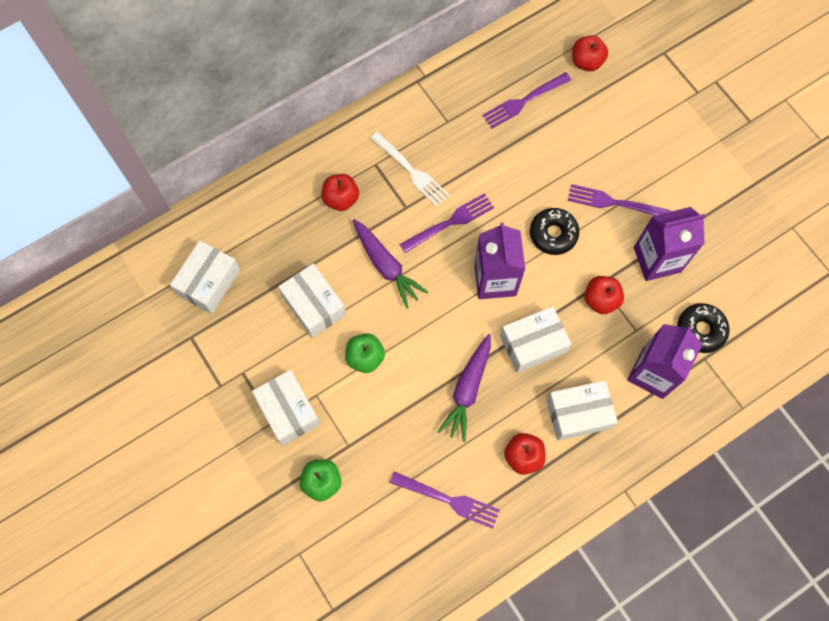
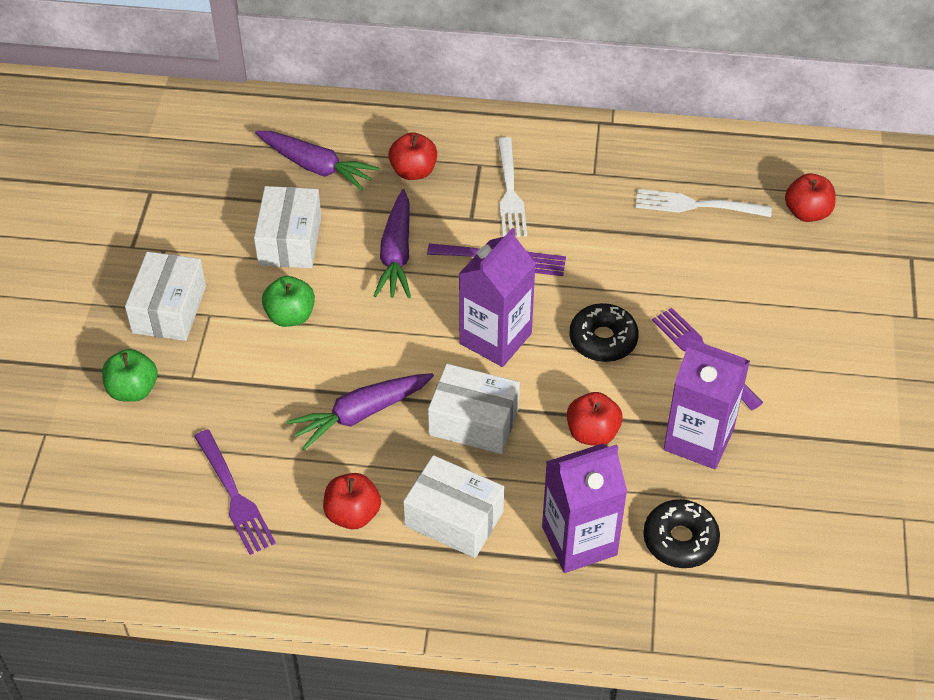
camera: 40 degrees right, 20 degrees down
(209, 282) = (215, 159): white box -> none
(278, 240) = (316, 167): none -> purple carrot
(523, 101) = (696, 205): purple fork -> white fork

